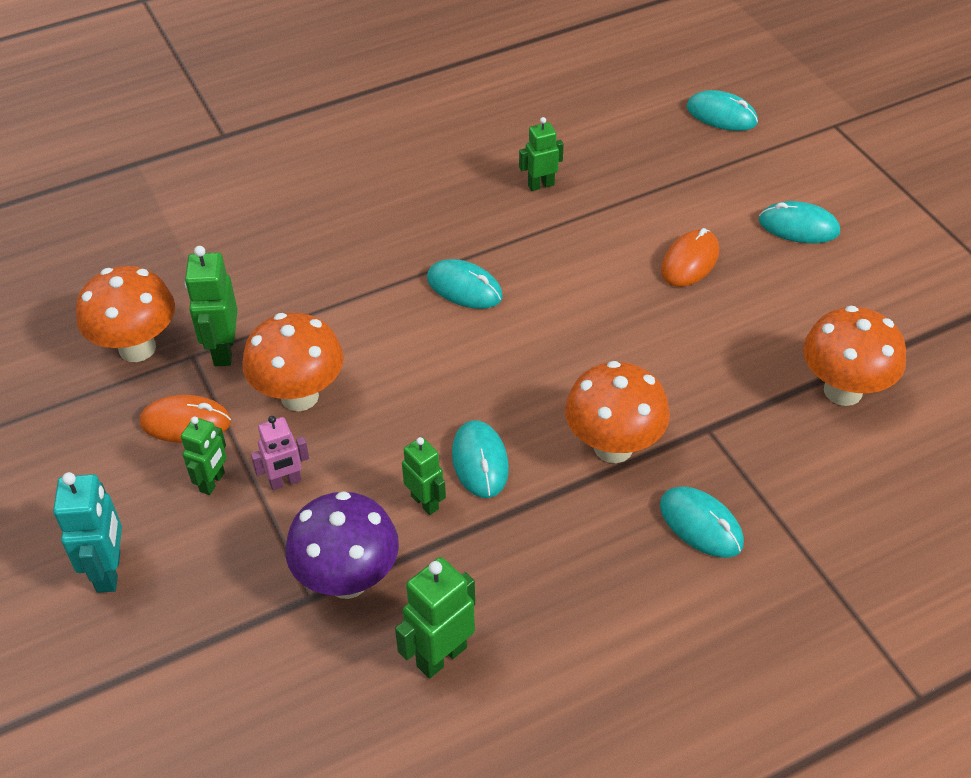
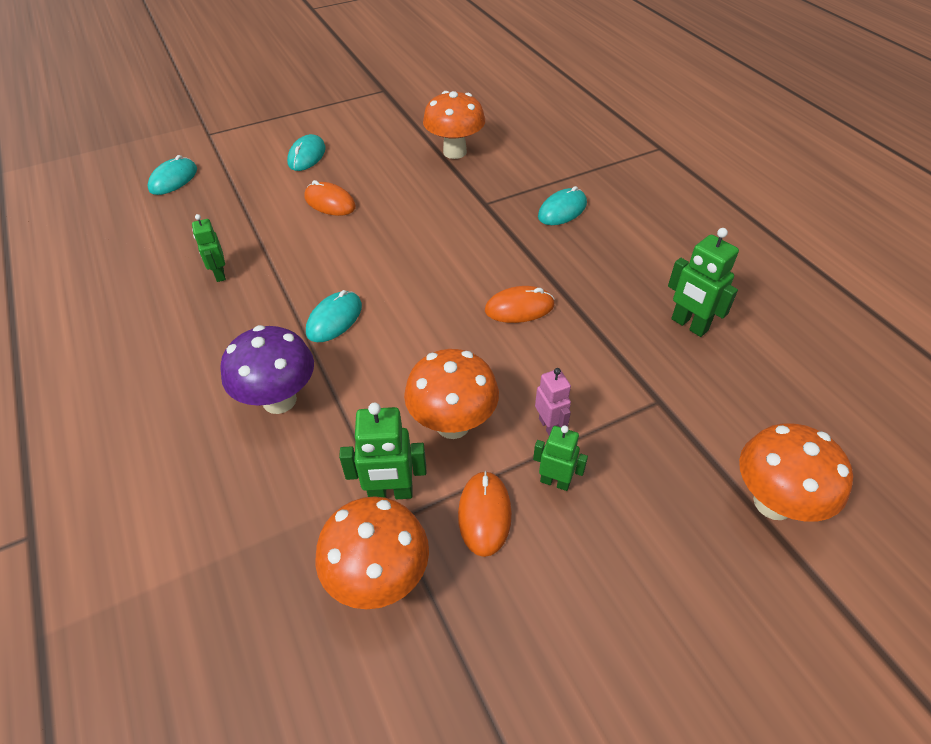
camera: 90 degrees left, 0 degrees up
(109, 571) = (667, 554): turquoise robot -> none
(347, 580) = (639, 378): purple mushroom -> purple mushroom (279, 400)
(425, 502) = (560, 337): green robot -> none
(480, 461) = (519, 308): turquoise mouse -> orange mouse
(613, 447) = (502, 243): orange mushroom -> orange mushroom (773, 502)

